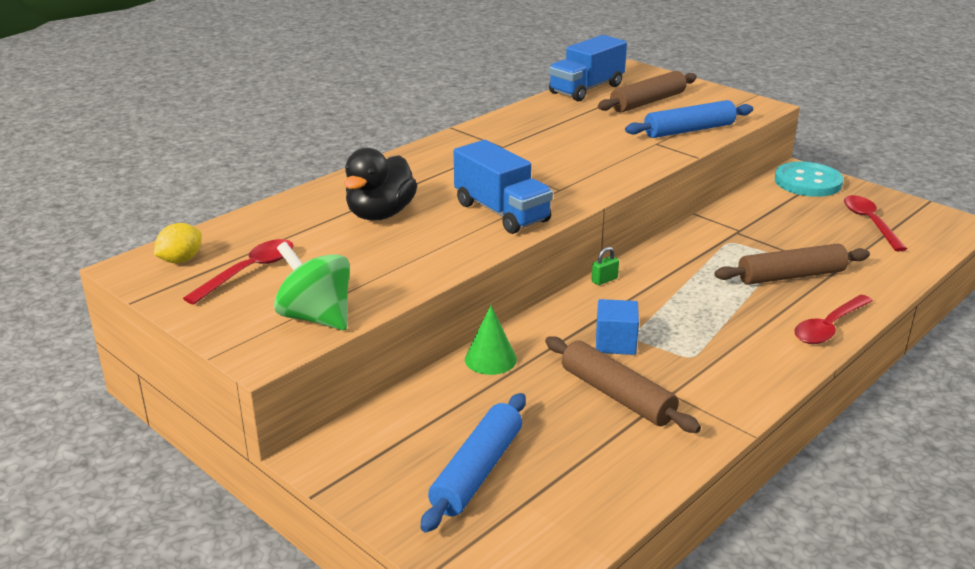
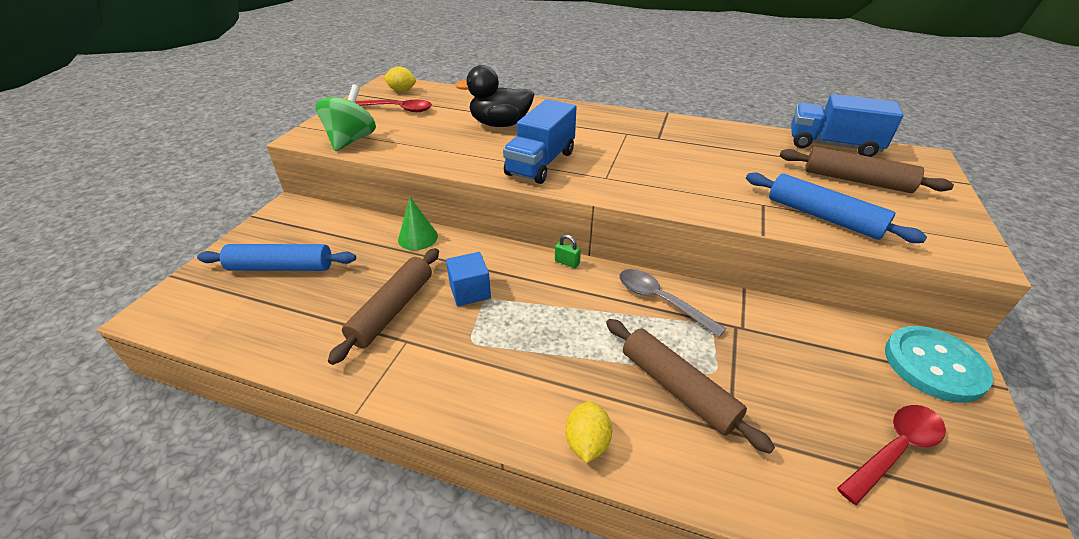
camera: 65 degrees right, 10 degrees up
(689, 252) = (661, 301): none -> grey spoon
(829, 327) = (587, 442): red spoon -> yellow lemon

